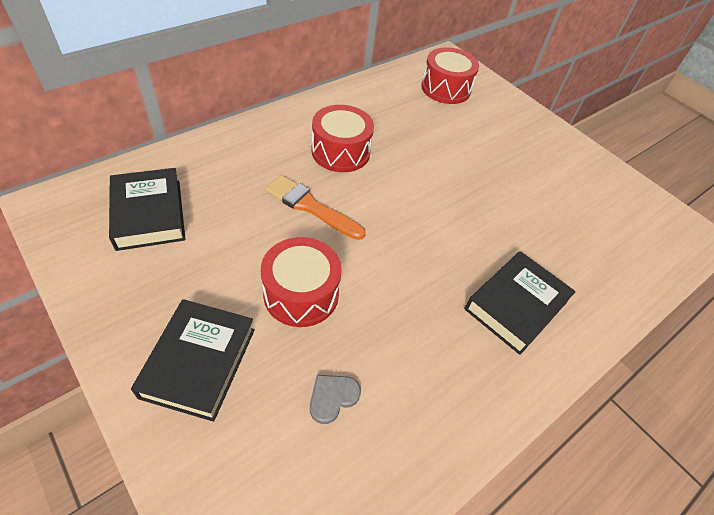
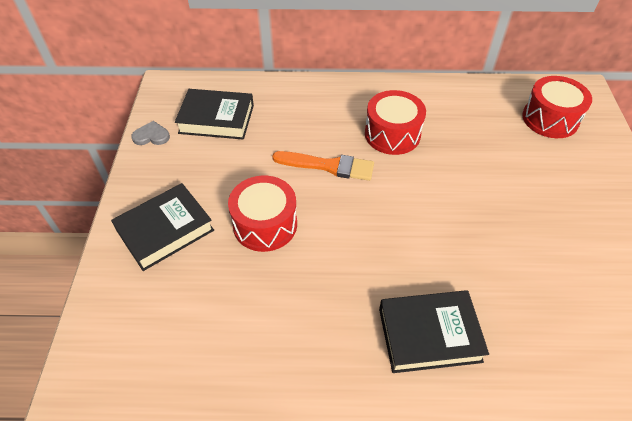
camera: 45 degrees right, 0 degrees up
(149, 214) = (216, 119): black book -> black book turned 75 degrees clockwise
(310, 207) = (328, 166): orange brush -> orange brush turned 120 degrees clockwise
(332, 397) = (223, 305): grey heart -> grey heart (151, 136)

